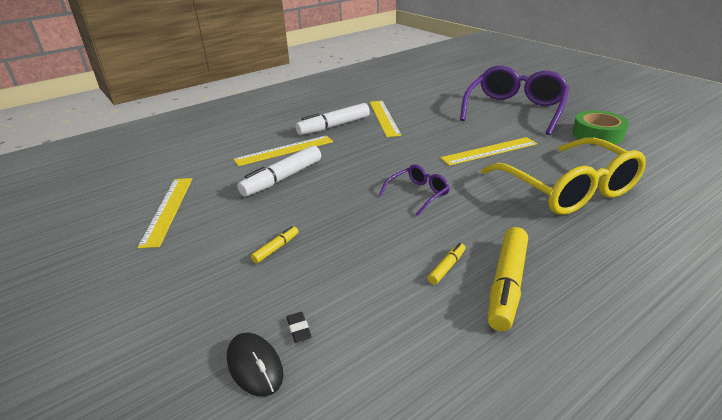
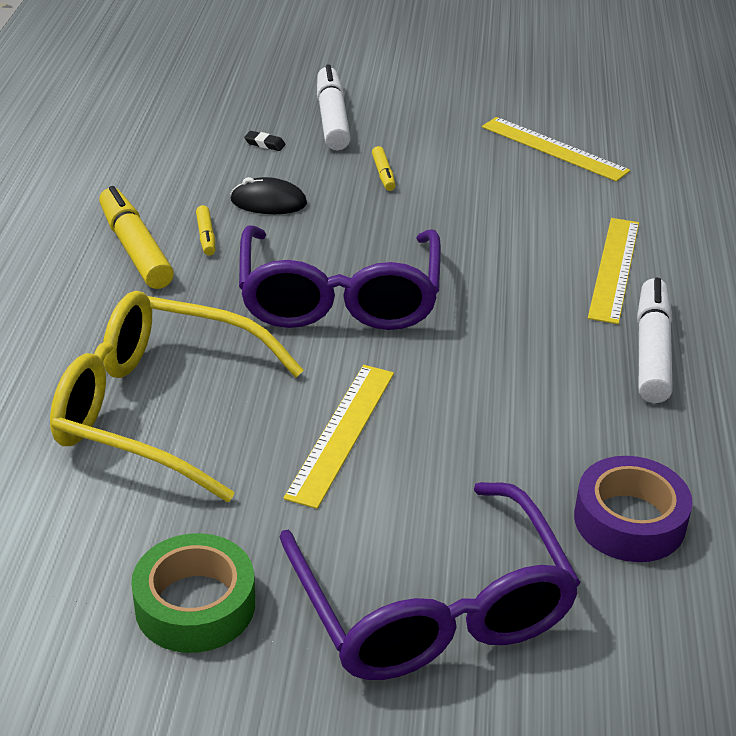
camera: 130 degrees right, 5 degrees up
(255, 366) = (261, 118): black mouse -> black mouse (268, 202)
(283, 178) = (526, 233): white marker -> white marker (332, 119)
(384, 118) = (621, 420): yellow ruler -> none
(418, 194) = (339, 298): purple glasses -> purple glasses, size x2.18
(426, 103) = (629, 521): none -> purple tape

